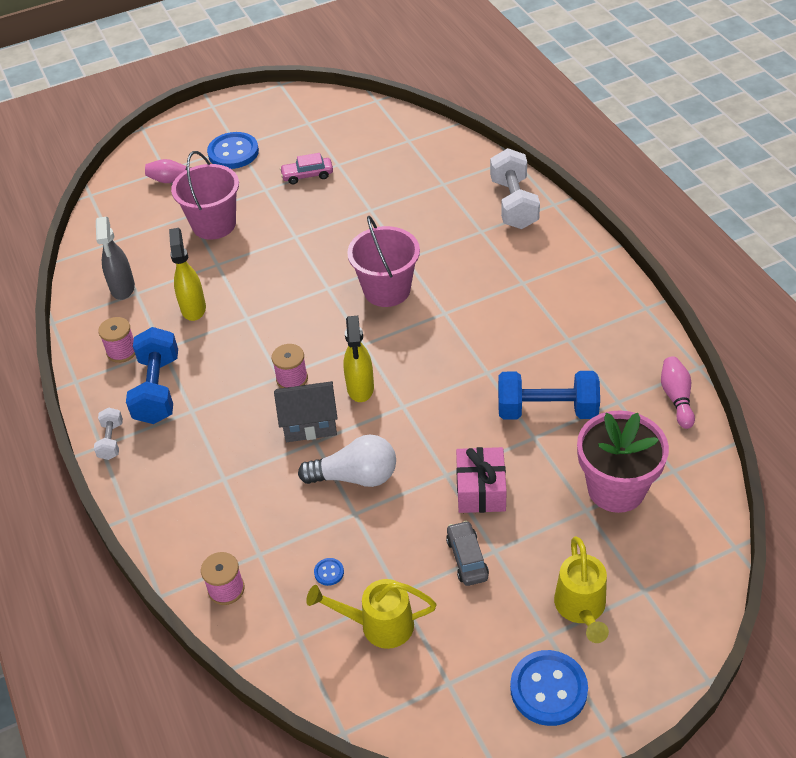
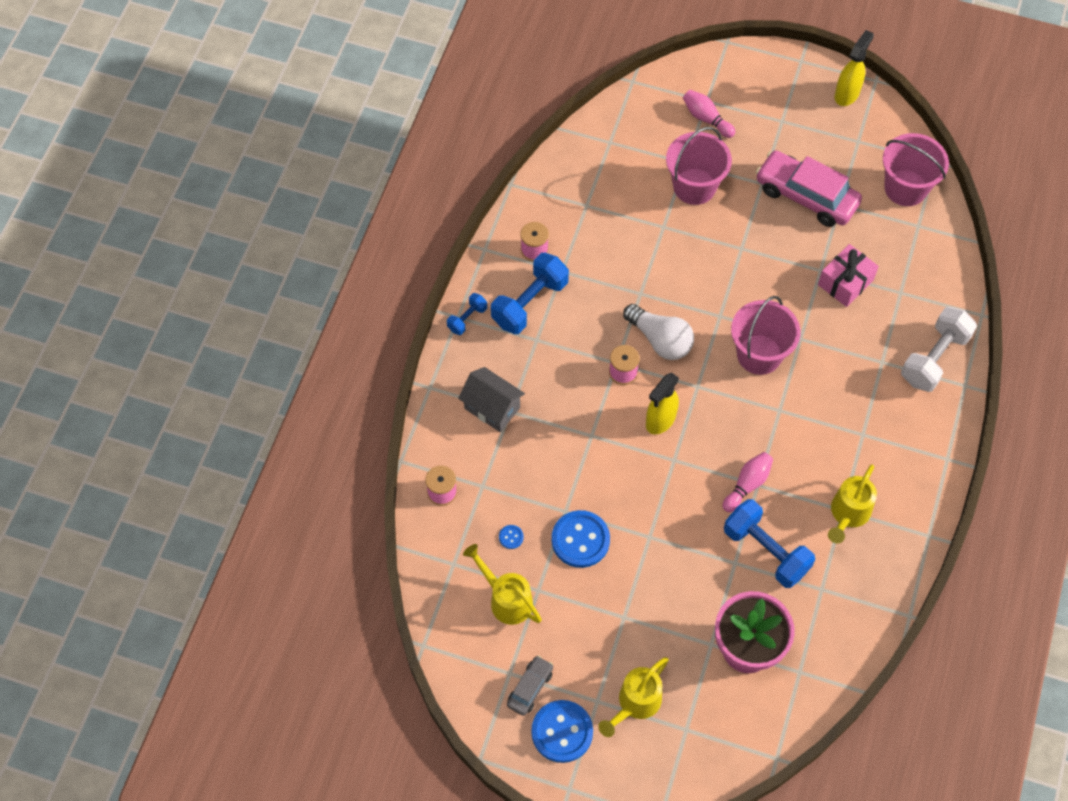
camera: 40 degrees right, 15 degrees up
(111, 441) = (467, 319): white dumbbell -> blue dumbbell
(122, 288) = (581, 193): grey spray bottle -> none
(193, 308) = (612, 253): yellow spray bottle -> yellow spray bottle (847, 94)
(233, 152) = (772, 125): blue button -> blue button (580, 540)
(307, 175) = (806, 196): pink car -> pink car, size x1.99
(309, 424) = (600, 419): grey house -> grey house (492, 408)
(355, 476) = (591, 485): white light bulb -> white light bulb (660, 340)
(373, 126) = (905, 188): none -> pink bucket
(467, 558) = (602, 606): grey car -> grey car (530, 688)
(481, 490) = (659, 568): pink gift -> pink gift (845, 282)
(575, 338) = (848, 514): none -> yellow watering can
(676, 398) = (865, 624): pink bowling pin -> pink bowling pin (747, 485)

